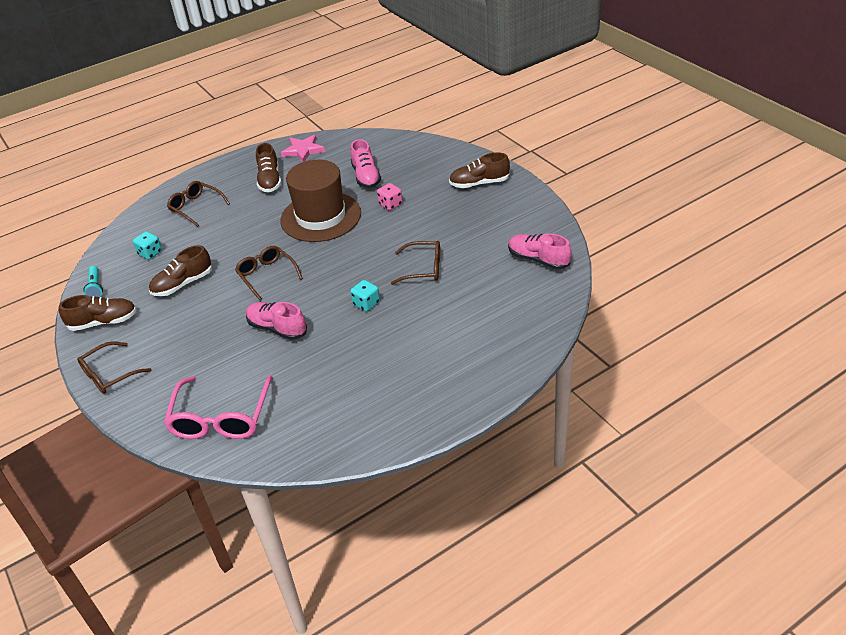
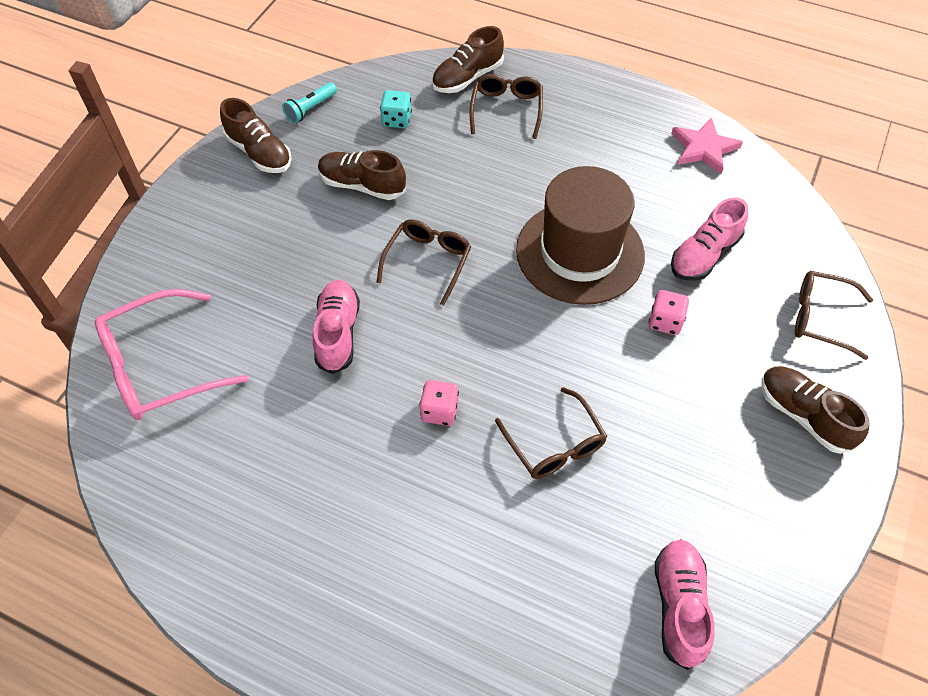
camera: 55 degrees right, 15 degrees up
(109, 375) = (181, 212): brown glasses -> brown glasses (820, 318)
(270, 180) = (613, 151): brown shoe -> brown shoe (467, 77)
(366, 304) = (439, 411): turquoise dice -> pink dice

